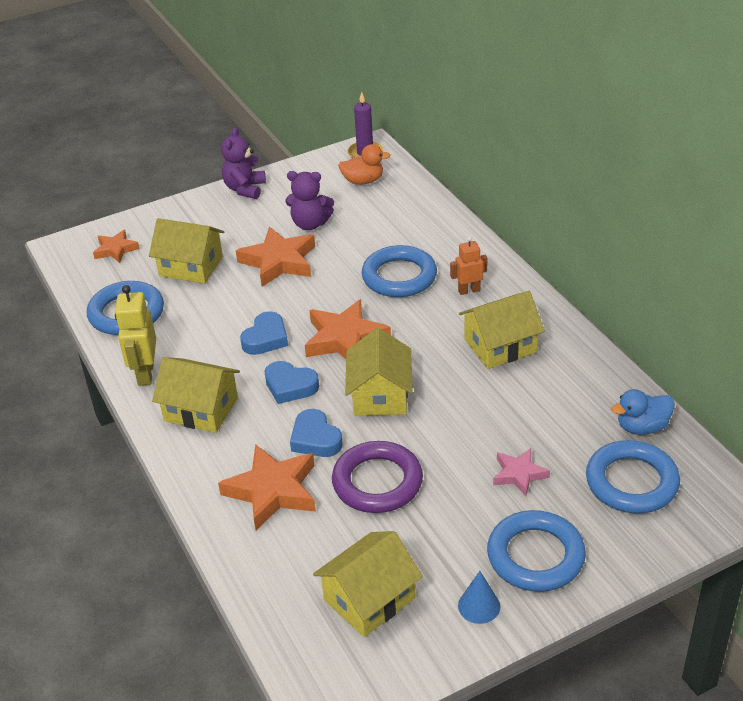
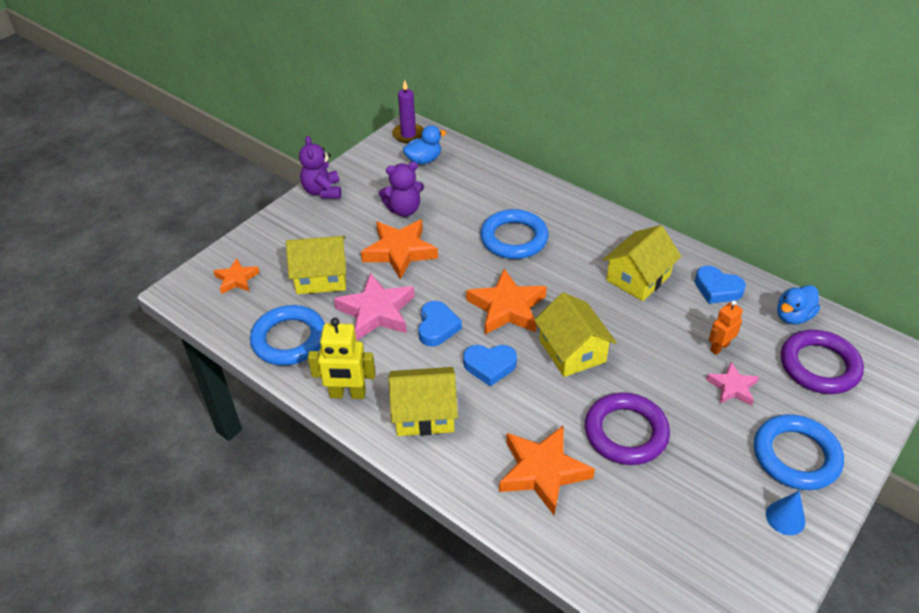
camera: 25 degrees left, 5 degrees up
(145, 373) = (347, 394): yellow robot -> yellow robot turned 60 degrees counterclockwise
(220, 310) = (376, 311): none -> pink star
(315, 439) = (546, 409): blue heart -> blue heart (717, 289)
(363, 181) = (424, 160): orange duck -> blue duck
(369, 599) = (695, 545): yellow house -> none
(469, 290) = (579, 236): orange robot -> orange robot (719, 347)
(631, 482) = (819, 366): blue ring -> purple ring

